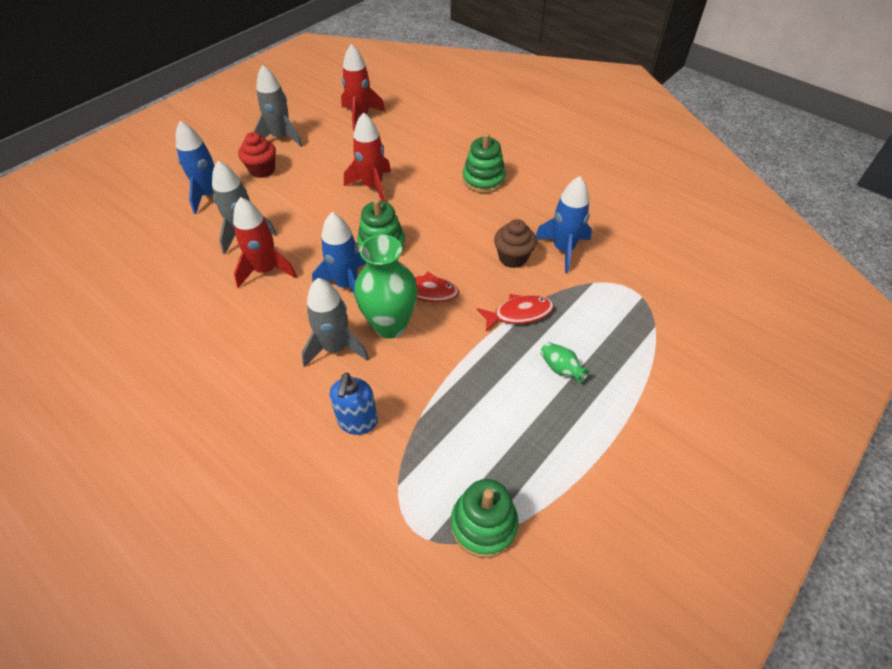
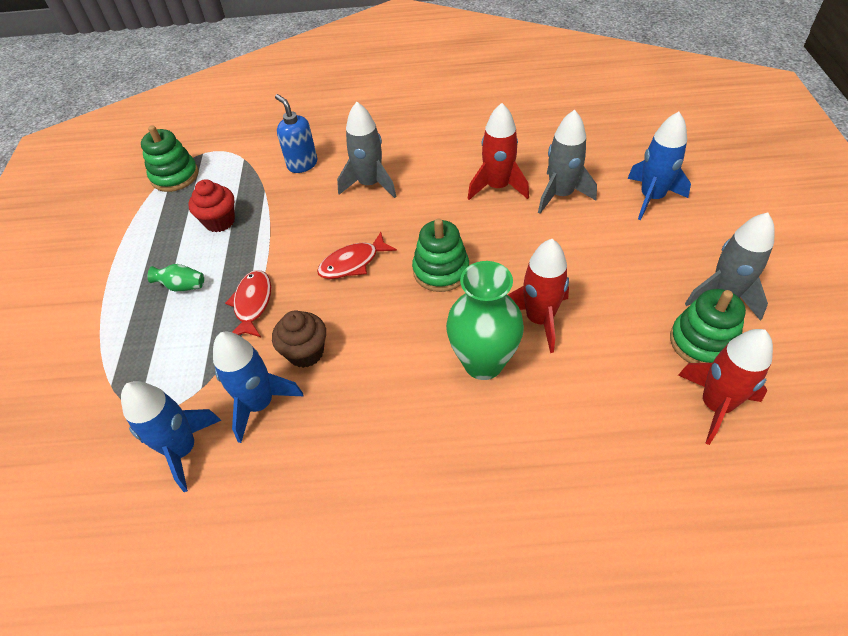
camera: 140 degrees right, 0 degrees up
(262, 170) = (662, 250): red cupcake -> red cupcake (220, 221)
(346, 285) = (422, 222): blue rocket -> blue rocket (183, 449)
(390, 325) = (350, 222): green vase -> green vase (483, 363)
(483, 179) = (439, 431): green stacking toy -> green stacking toy (702, 342)
(519, 313) = (252, 303): red fish -> red fish turned 150 degrees clockwise

